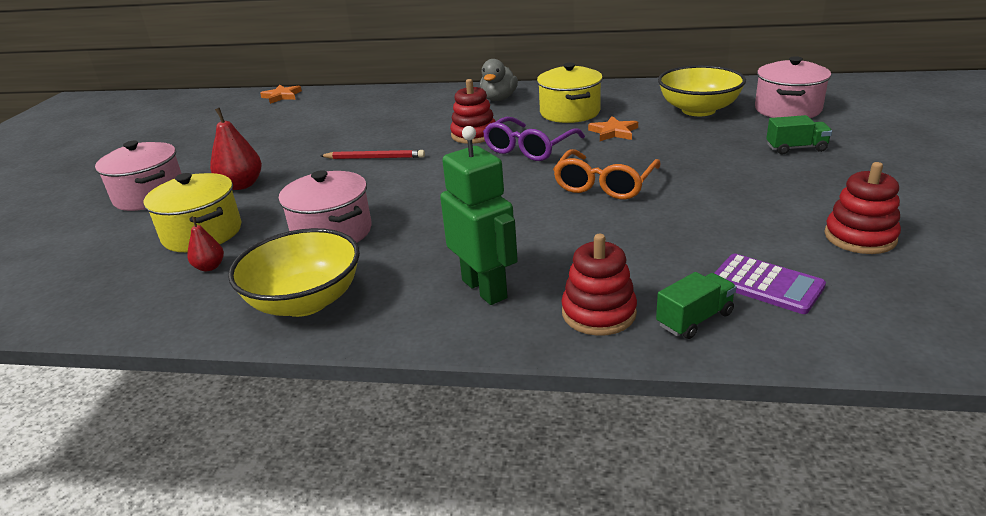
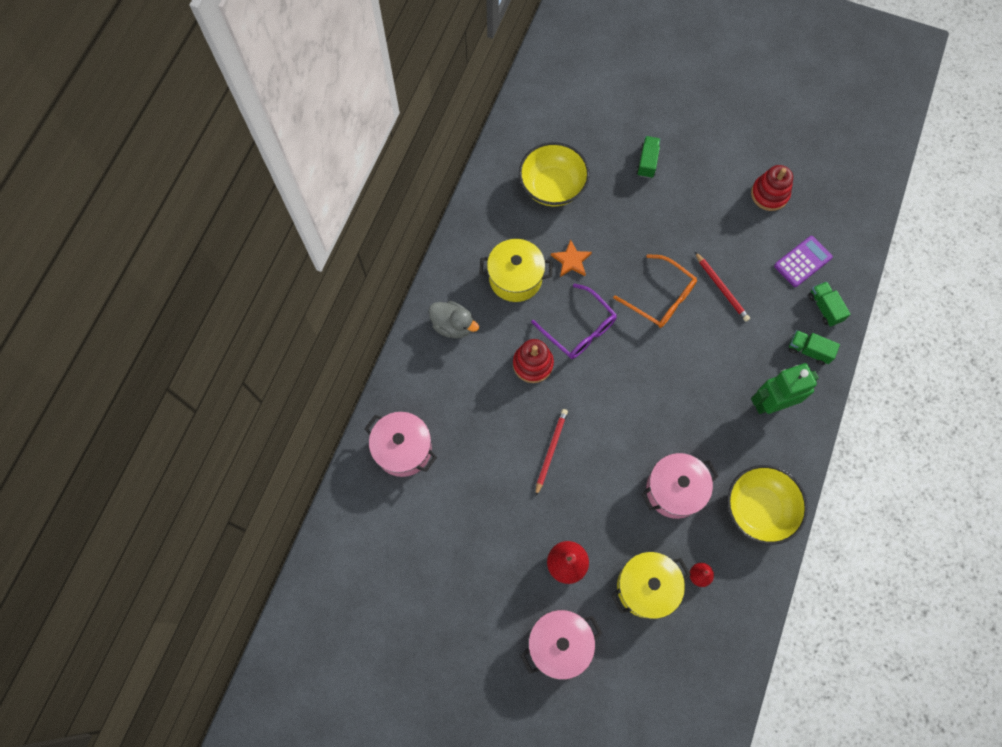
camera: 80 degrees left, 40 degrees up
(282, 96) = (337, 537): orange star -> none
(598, 313) = (808, 350): red stacking toy -> green truck
(653, 222) = (721, 288): none -> red pencil
(787, 109) = (578, 131): pink pot -> pink pot (403, 449)

